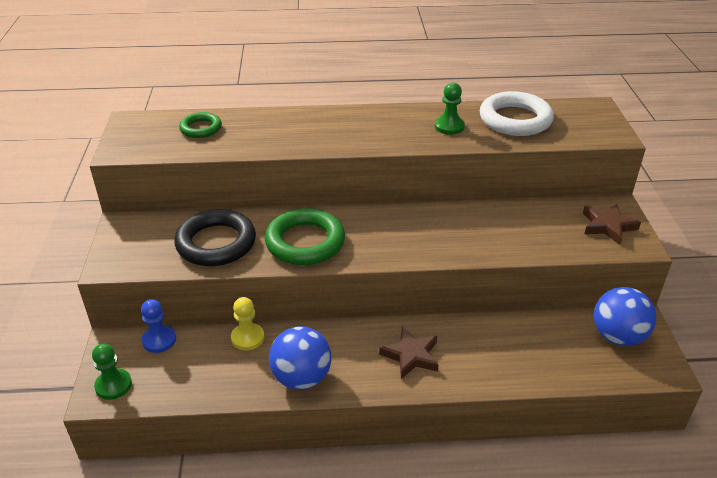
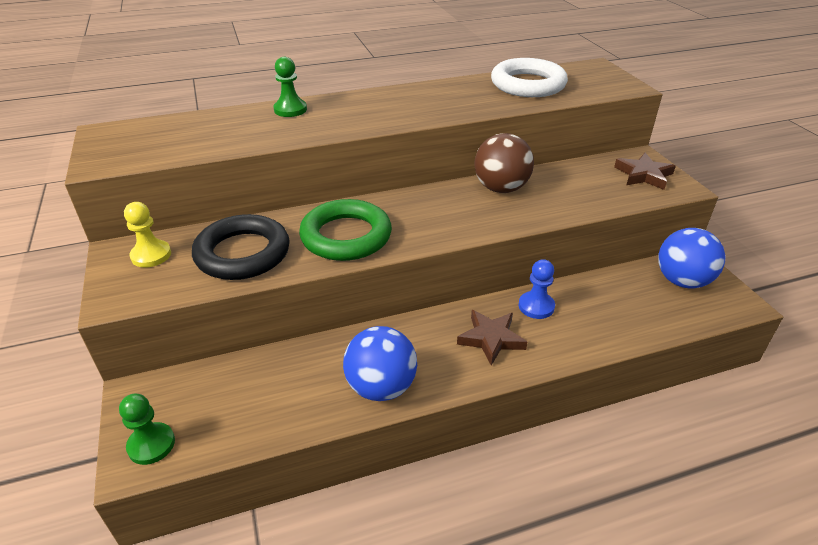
camera: 15 degrees left, 0 degrees up
(159, 340) = (195, 379): blue pawn -> blue pawn (536, 306)
(201, 128) = (194, 129): green ring -> none
(247, 338) = (302, 355): yellow pawn -> yellow pawn (151, 255)
(449, 126) = (467, 97): green pawn -> green pawn (290, 109)
(461, 218) = (501, 188): none -> brown ball

